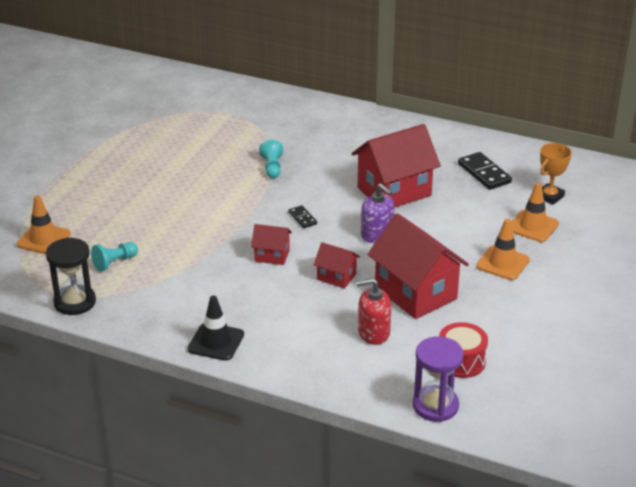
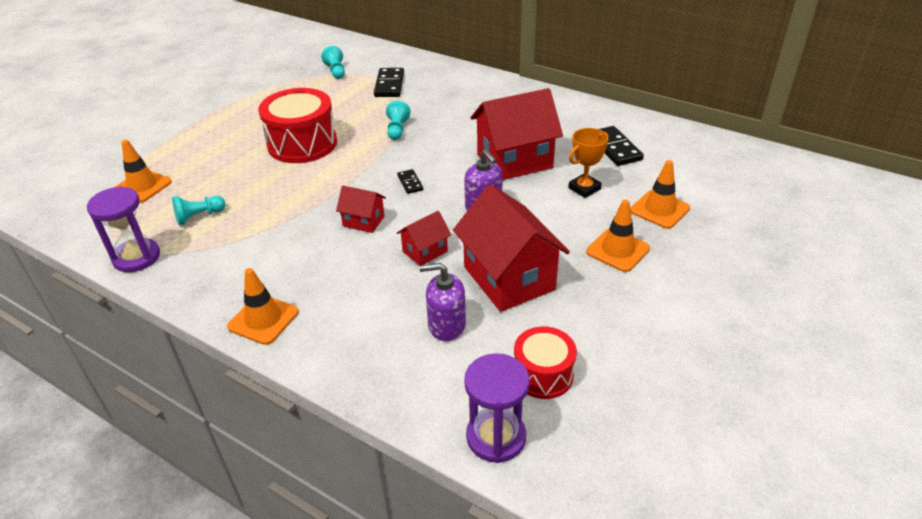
camera: 10 degrees right, 5 degrees up
(75, 302) = (137, 257): black hourglass -> purple hourglass
(183, 188) = (302, 144): none -> red drum
(185, 109) = (336, 71): none -> turquoise pawn
(216, 342) = (263, 319): black traffic cone -> orange traffic cone
(247, 121) = (389, 85): none -> black domino
(336, 277) = (425, 251): red house -> red house turned 75 degrees counterclockwise
(373, 333) = (446, 325): red soap dispenser -> purple soap dispenser
(549, 196) = (683, 178): orange trophy -> orange trophy (584, 188)

